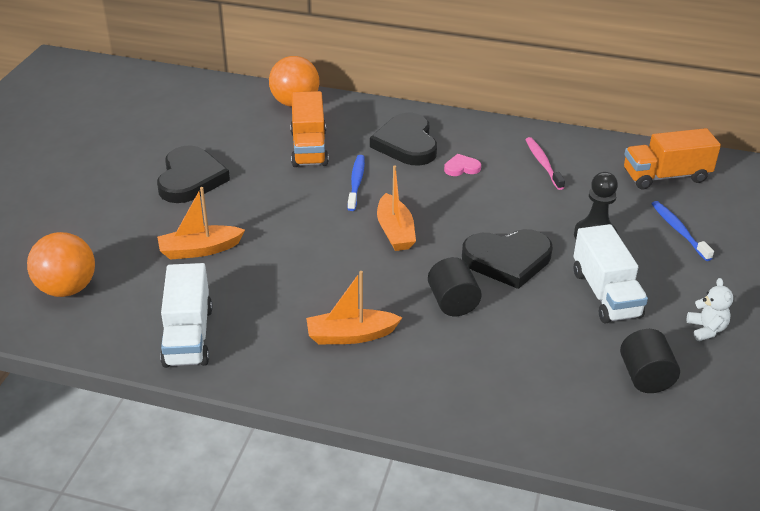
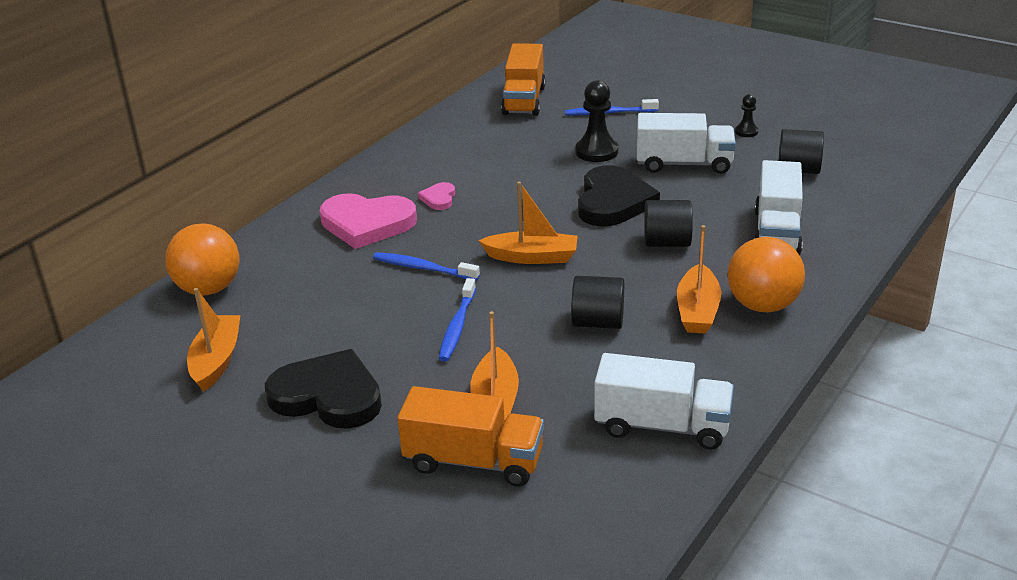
camera: 70 degrees left, 5 degrees down
(67, 288) = (524, 530): orange ball -> orange ball (762, 305)
(217, 128) = (216, 360): none -> orange boat
(285, 214) = (457, 326): none -> blue toothbrush
(309, 148) = (325, 291): orange truck -> orange truck (474, 461)
(314, 282) = (598, 322): none -> black cylinder
(406, 144) = (367, 224): black heart -> pink heart
(506, 372) = (777, 232): none -> white truck
(543, 163) = (462, 153): pink toothbrush -> none
(706, 329) = (746, 132): white teddy bear -> black pawn

